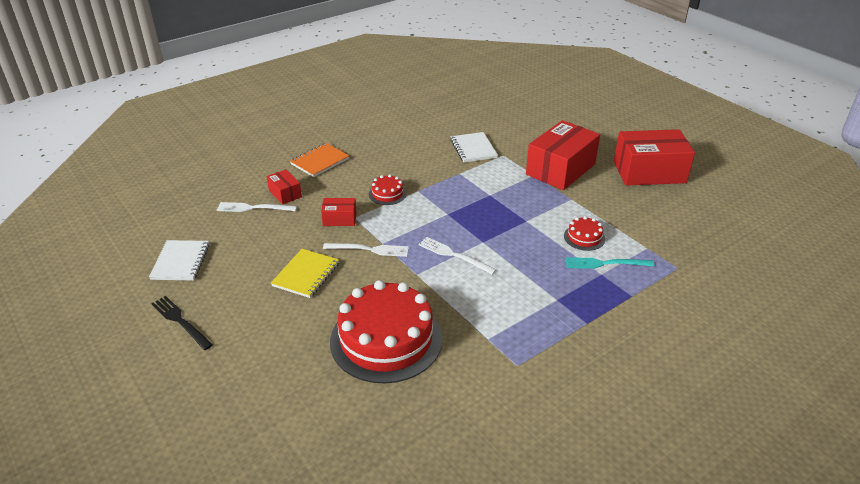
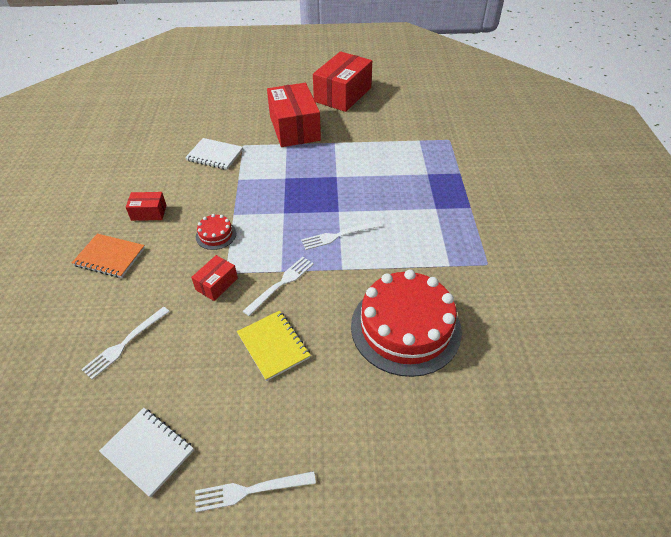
camera: 55 degrees left, 10 degrees up
(180, 321) = (250, 490): black fork -> white fork
(285, 194) = (130, 307): red box -> red box (149, 212)
(320, 161) = (110, 257): orange notebook -> orange notebook turned 60 degrees counterclockwise
(584, 237) = (382, 160): red cake -> none
(605, 263) = (418, 166): turquoise fork -> none

